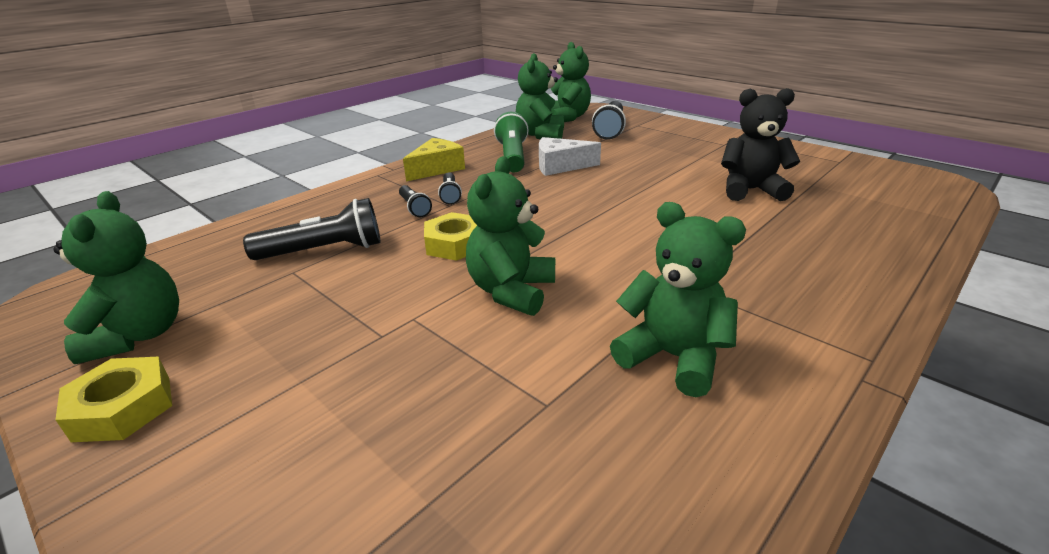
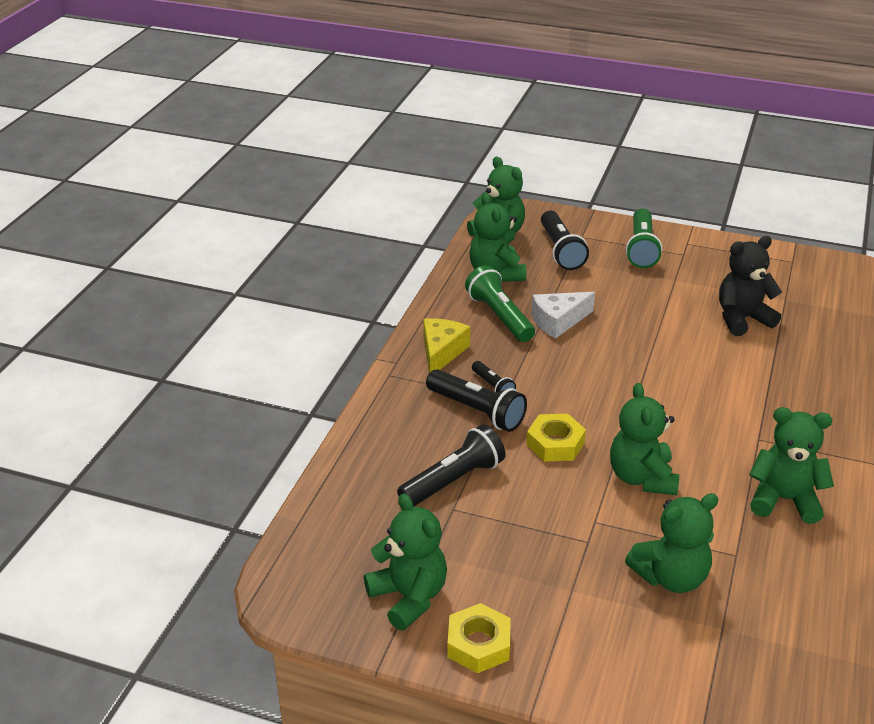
camera: 25 degrees left, 5 degrees up
(414, 208) = (477, 411): black flashlight -> black flashlight, size x1.83
(432, 405) = (671, 577): none -> green teddy bear
(685, 137) = (641, 249): none -> green flashlight

